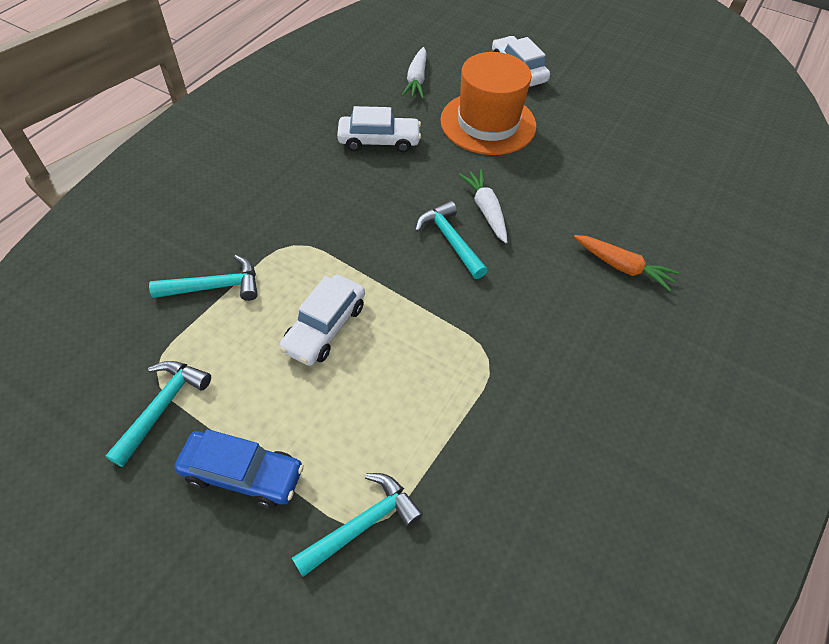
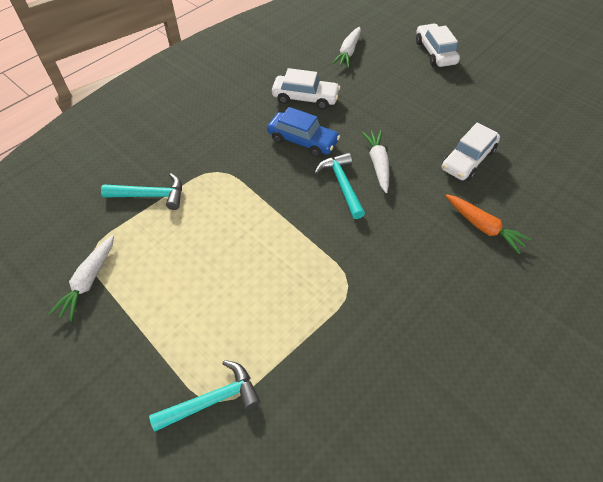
camera: 15 degrees right, 0 degrees up
(162, 407) = (89, 281): turquoise hammer -> white carrot
(243, 474) = (133, 342): blue car -> blue car (303, 141)
(325, 327) = (224, 239): white car -> white car (467, 159)
(488, 123) = (398, 93): orange hat -> none

